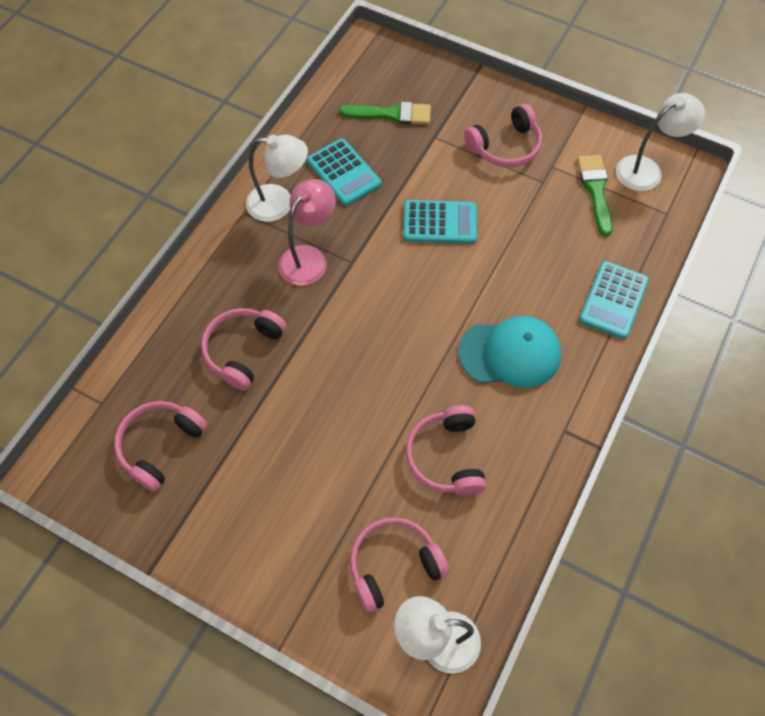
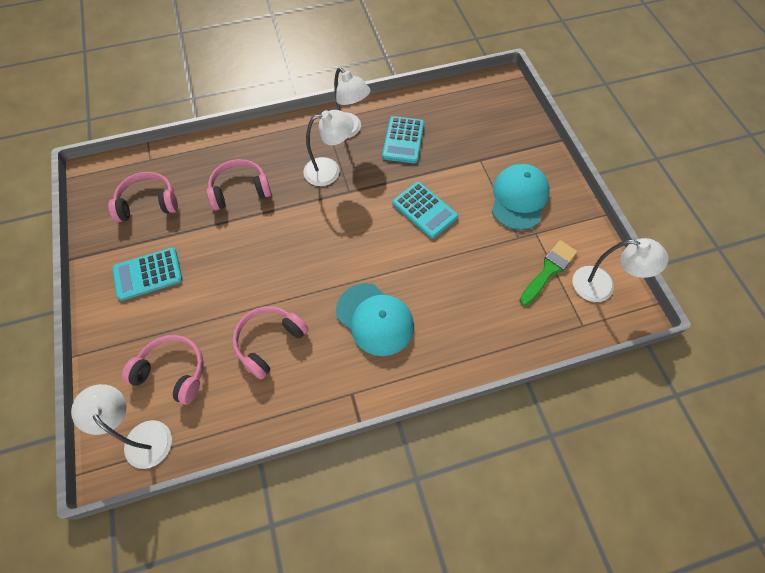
camera: 45 degrees right, 0 degrees up
(309, 257) = (329, 170): pink lamp -> white lamp
(391, 114) = (469, 128): green brush -> none
(505, 146) = (519, 198): pink headphones -> turquoise cap
(613, 300) = (478, 346): turquoise calculator -> turquoise calculator (148, 274)

